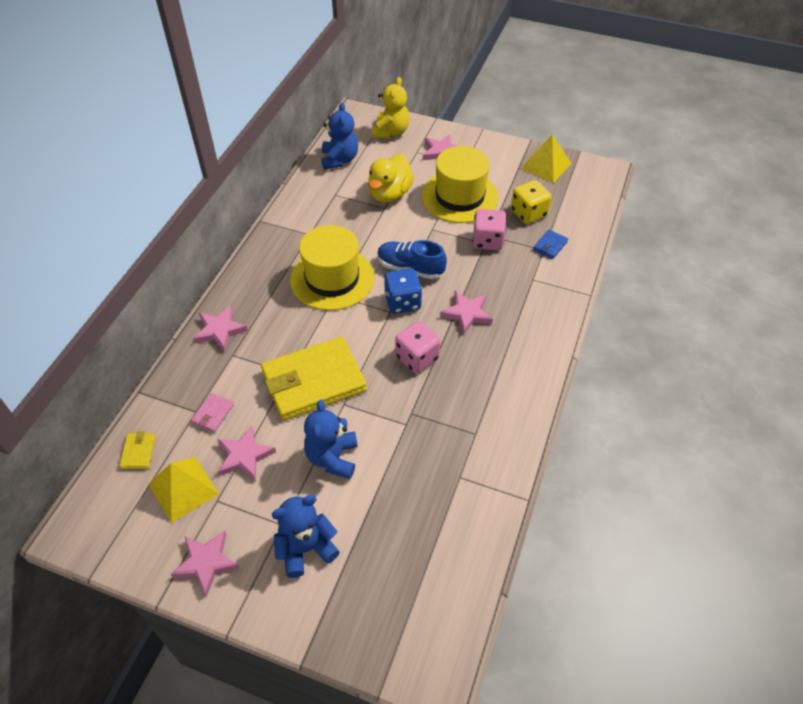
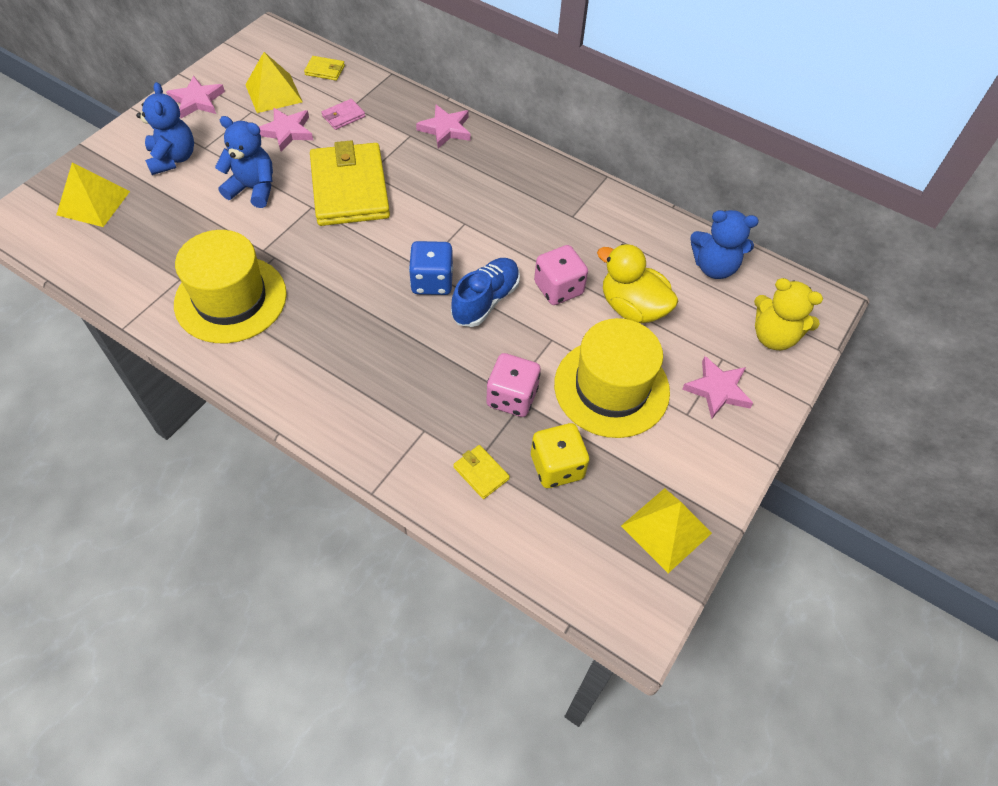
camera: 100 degrees right, 5 degrees up
(213, 414) = (343, 116): pink wallet -> pink wallet turned 75 degrees counterclockwise
(332, 278) = (491, 225): yellow hat -> yellow hat (231, 299)
(389, 599) = (93, 203): none -> yellow pyramid
(417, 357) = (344, 277): pink dice -> pink dice (558, 288)
(467, 314) = (390, 340): pink star -> none
(550, 246) = (481, 473): blue wallet -> yellow wallet

